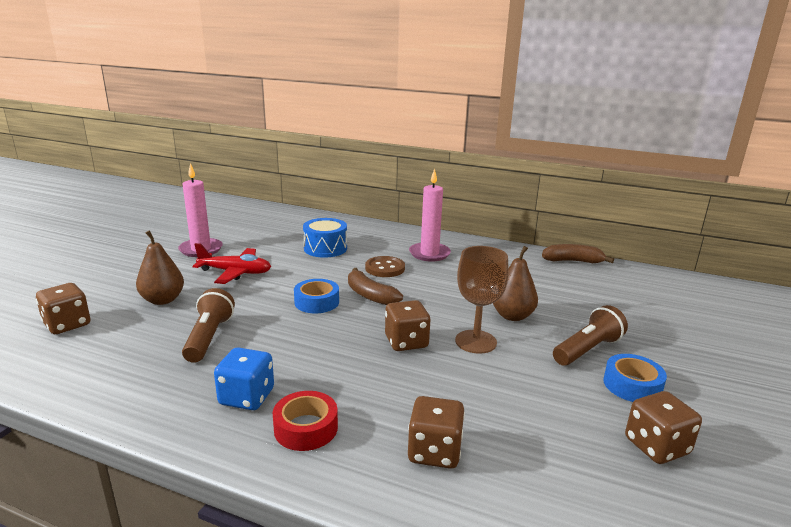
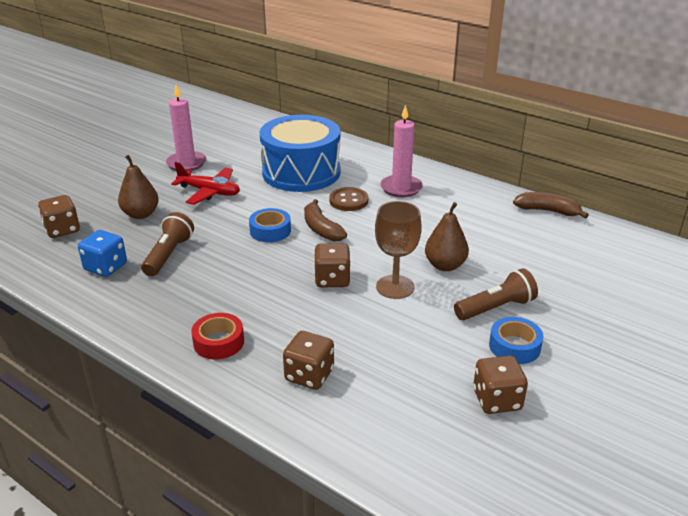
camera: 15 degrees right, 10 degrees up
(247, 397) = (183, 311): blue dice -> blue dice (106, 267)
(325, 248) = (301, 172): blue drum -> blue drum, size x1.83

